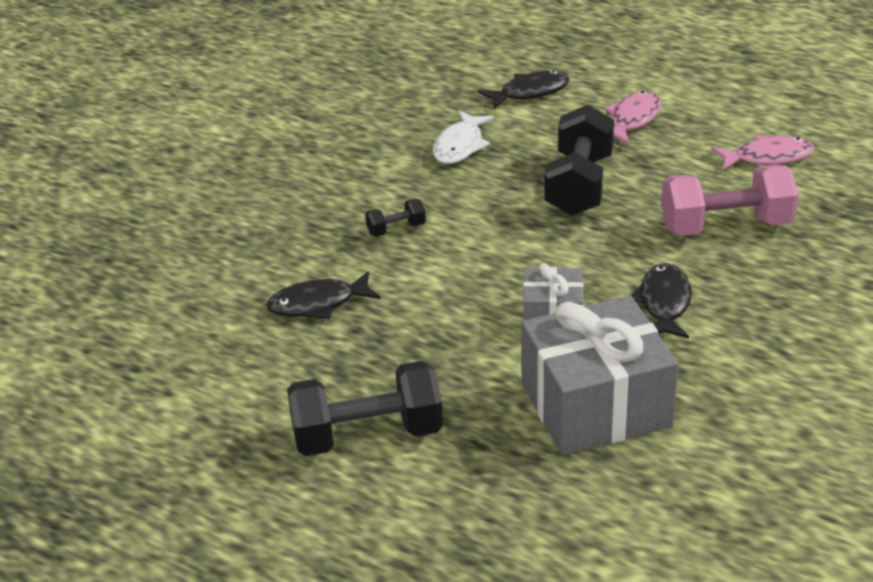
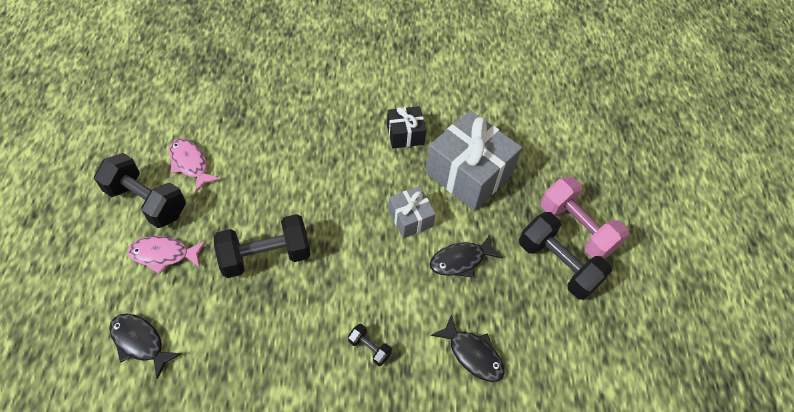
camera: 125 degrees left, 20 degrees up
(460, 146) = (242, 358): white fish -> none
(664, 303) = (369, 171): black fish -> black fish (460, 260)
(719, 362) = (405, 134): none -> black gift
(721, 119) = (147, 201): none -> black dumbbell
(726, 226) = (280, 164): pink dumbbell -> pink dumbbell (576, 228)

